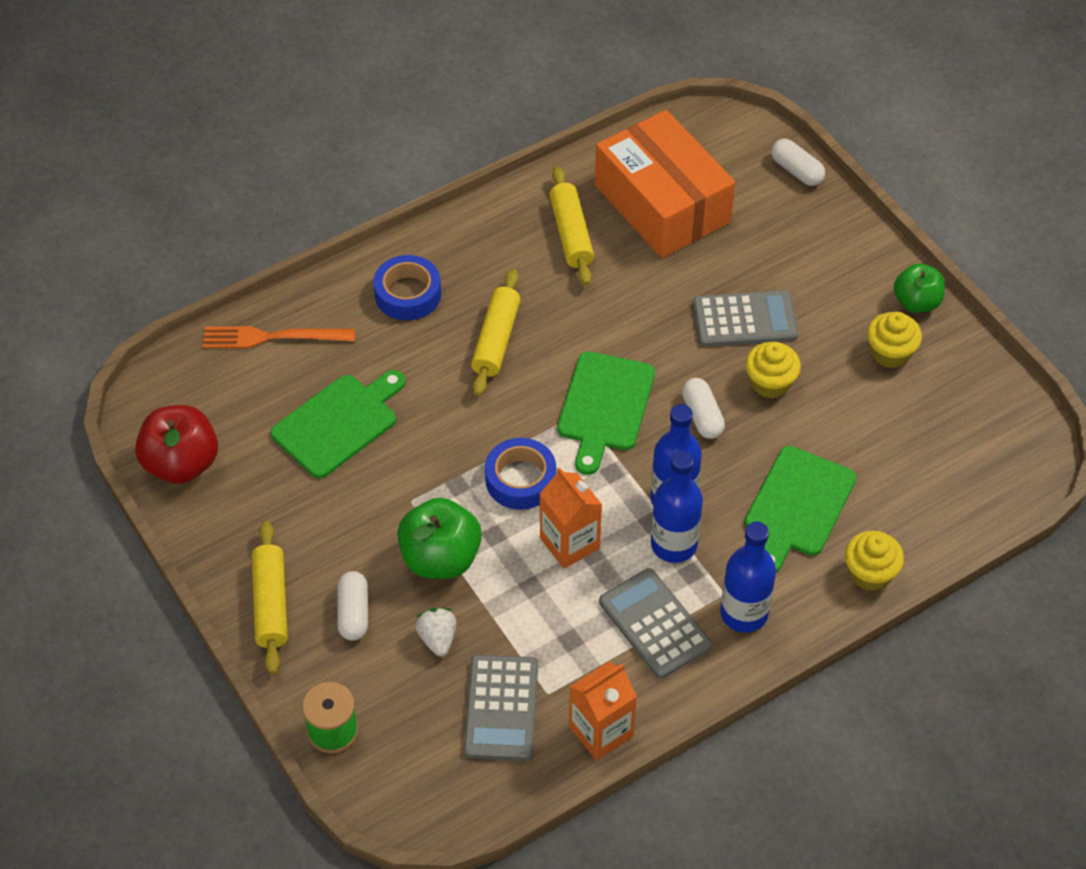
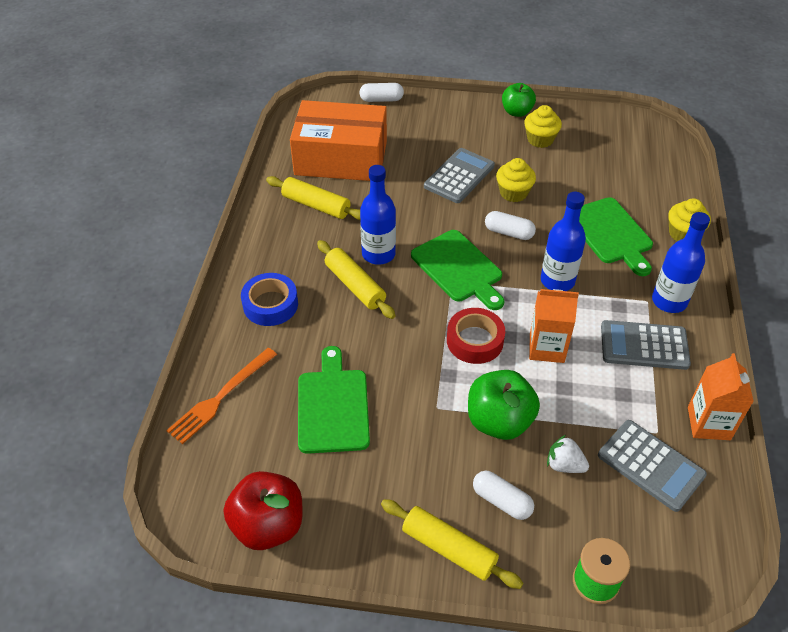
camera: 50 degrees left, 5 degrees down
(520, 479) = (475, 341): blue tape -> red tape
(674, 544) = (591, 301): blue bottle -> blue bottle (378, 254)

